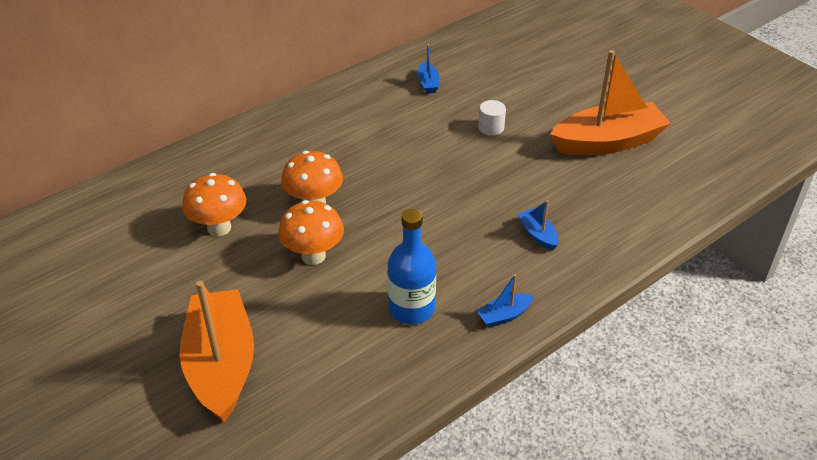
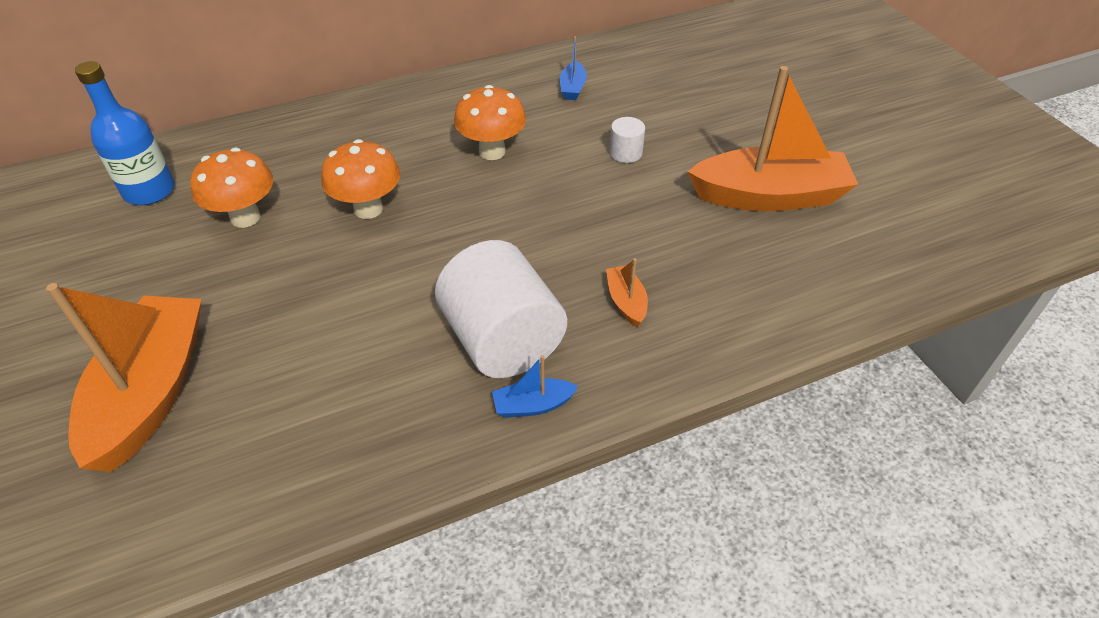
camera: 15 degrees right, 5 degrees up
(313, 256) = (334, 273): orange mushroom -> orange mushroom (492, 151)
(411, 308) = (418, 368): blue bottle -> blue bottle (149, 191)
(462, 278) = (502, 340): none -> white cylinder
(537, 235) = (626, 302): blue boat -> orange boat

